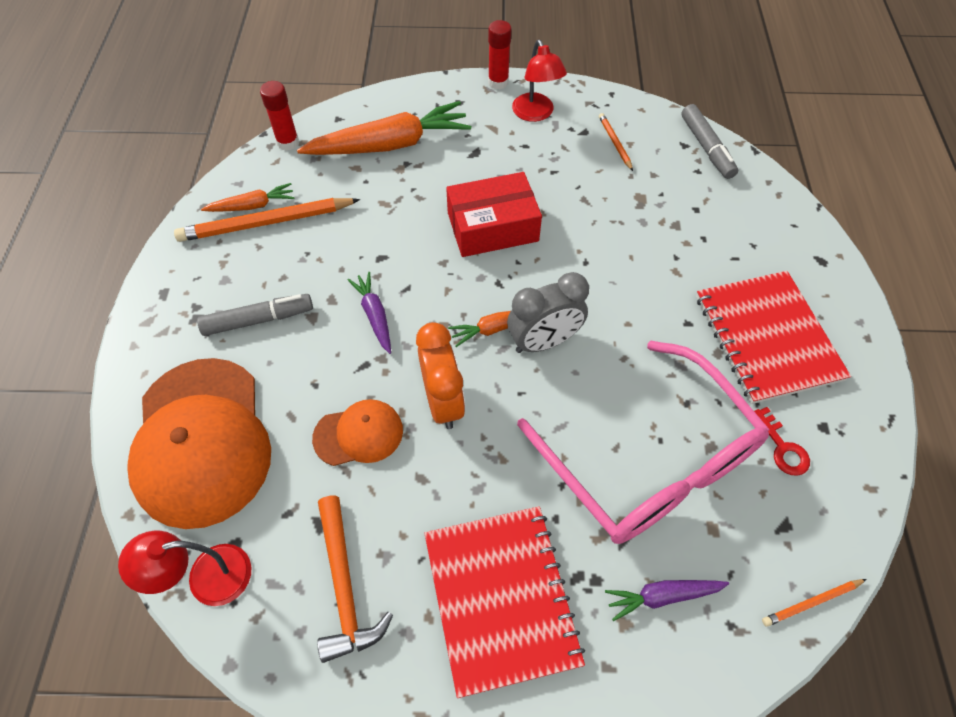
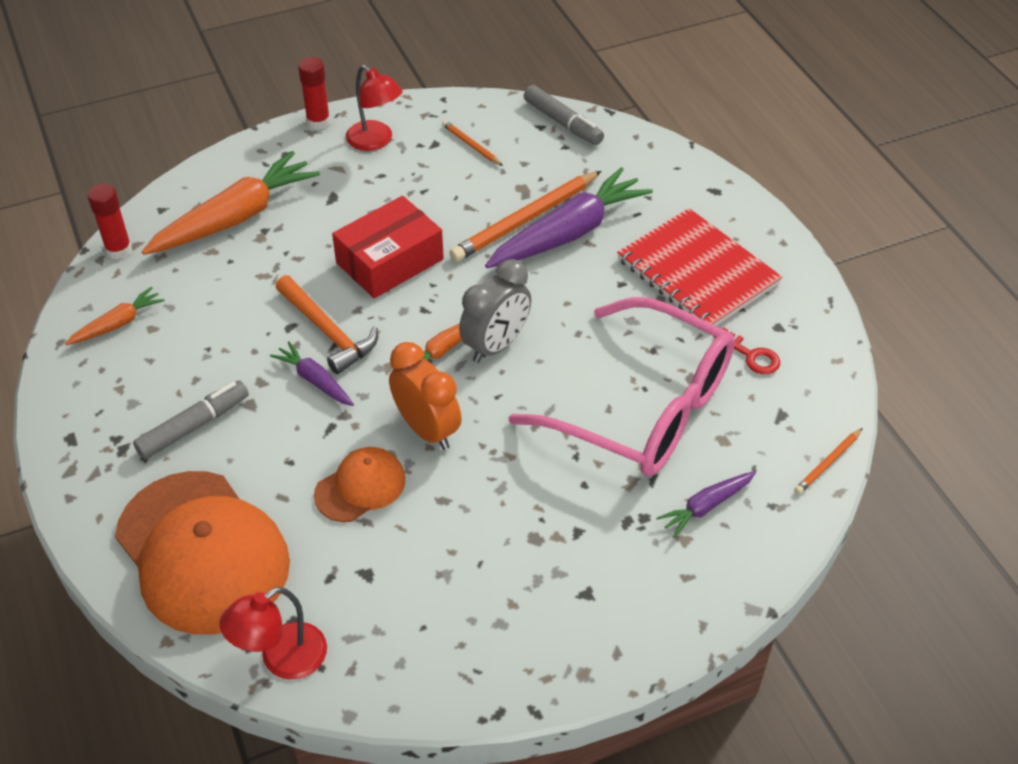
camera: 25 degrees left, 10 degrees down
(266, 223) = (144, 335): orange pencil -> orange pencil (525, 220)
(344, 586) = (421, 612): orange hammer -> orange hammer (328, 332)
(501, 598) = (569, 563): red notebook -> none
(662, 255) = (569, 233): none -> purple carrot

